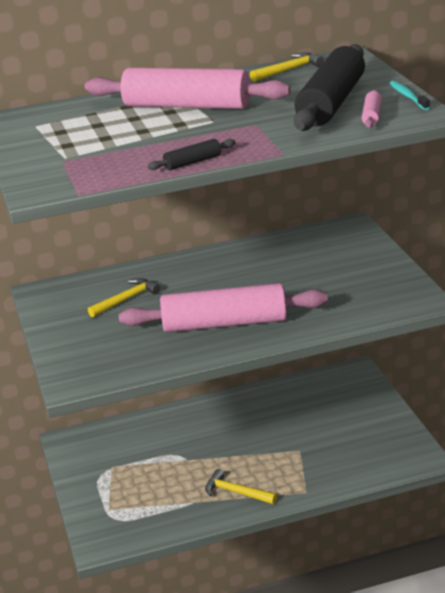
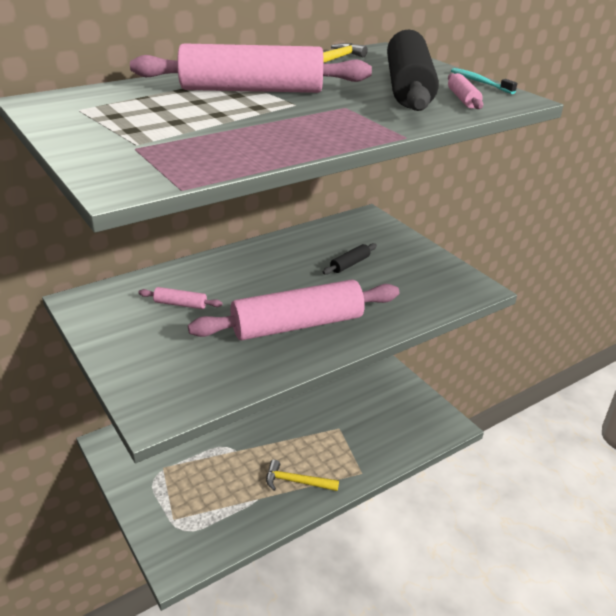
camera: 20 degrees left, 5 degrees up
(126, 299) = (180, 304): yellow hammer -> pink rolling pin
(193, 162) = (305, 147): black rolling pin -> black rolling pin (350, 264)

